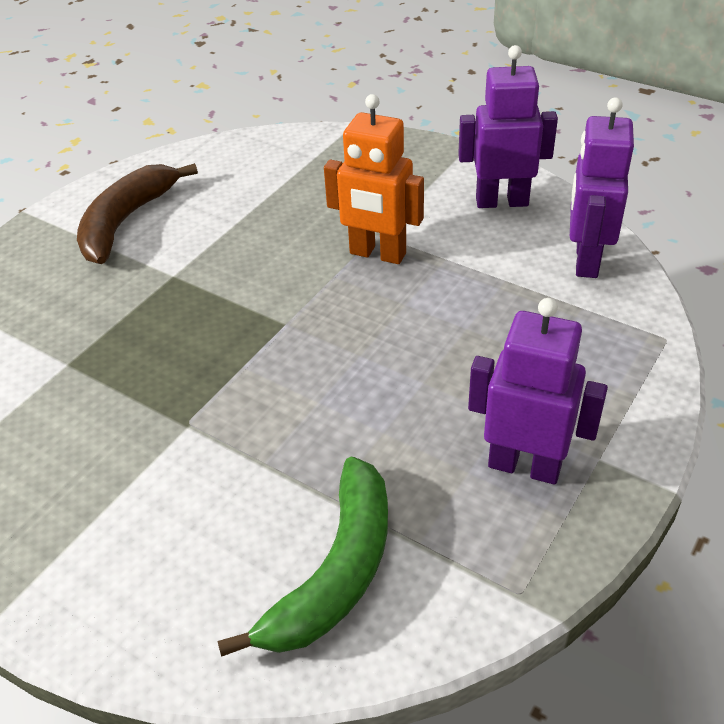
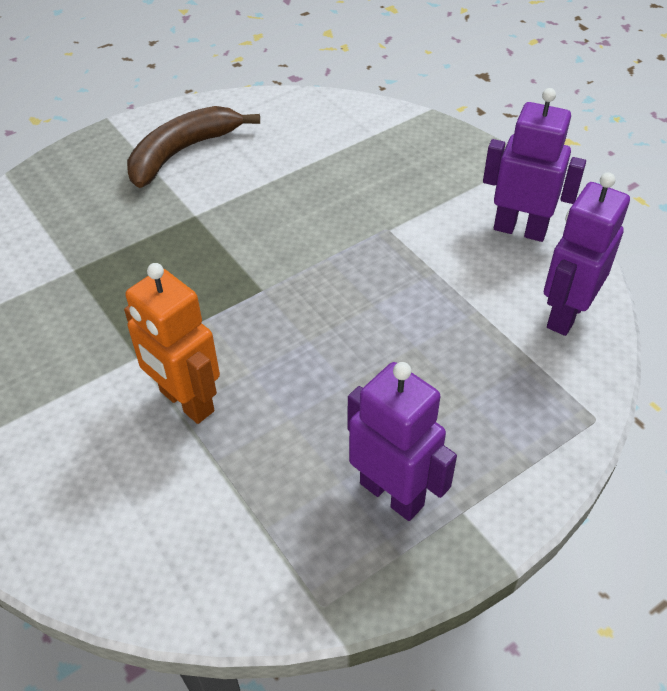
camera: 20 degrees right, 5 degrees up
(336, 571) = (185, 527): green banana -> none
(377, 254) = (376, 248): orange robot -> orange robot (186, 402)

